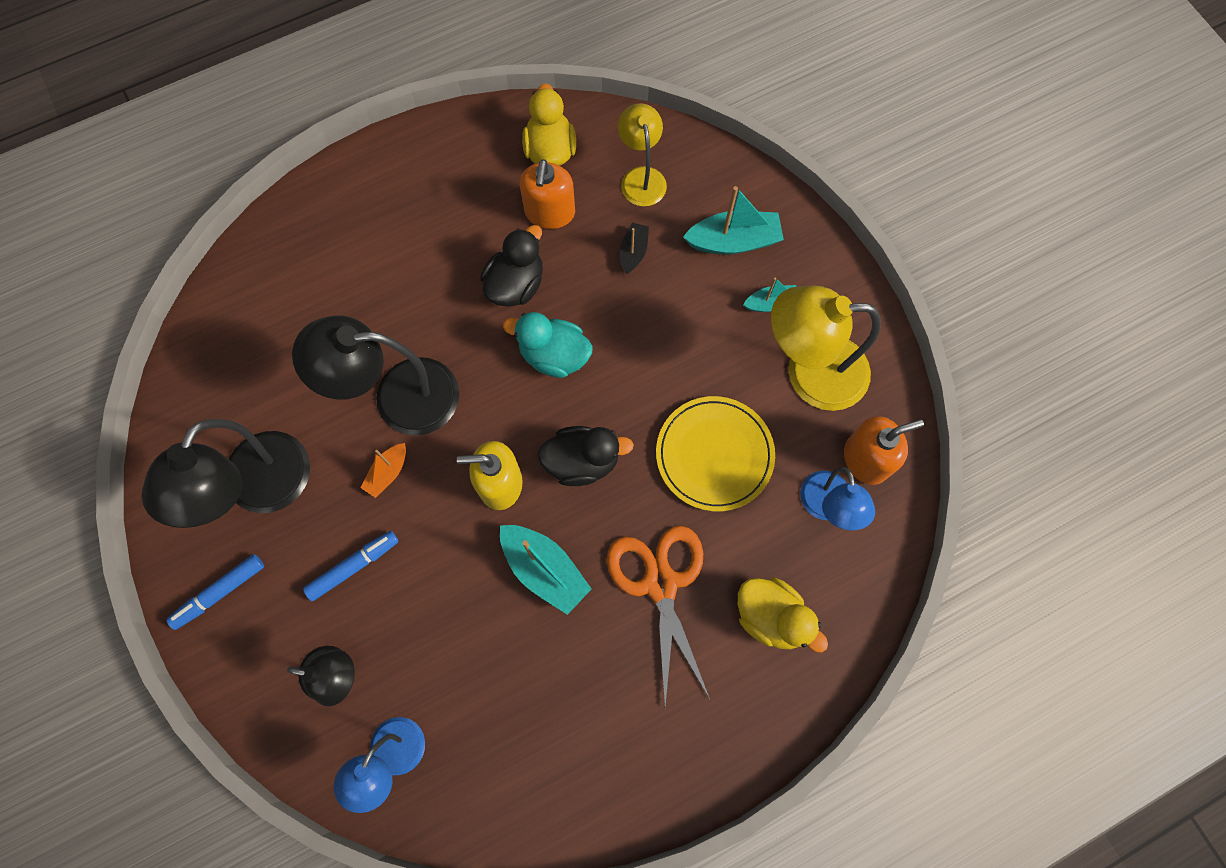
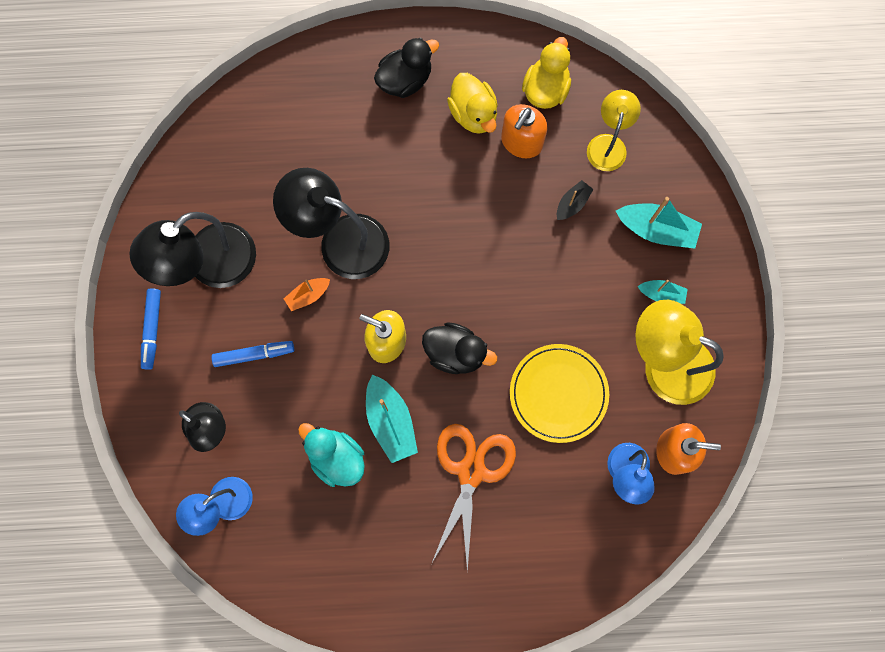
camera: 25 degrees right, 5 degrees up
(220, 593) = (152, 330): blue marker -> blue marker turned 75 degrees counterclockwise
(516, 285) = (468, 190): black duck -> black duck (405, 80)
(554, 356) = (472, 260): turquoise duck -> turquoise duck (336, 458)
(771, 617) = (542, 535): yellow duck -> yellow duck (473, 114)

